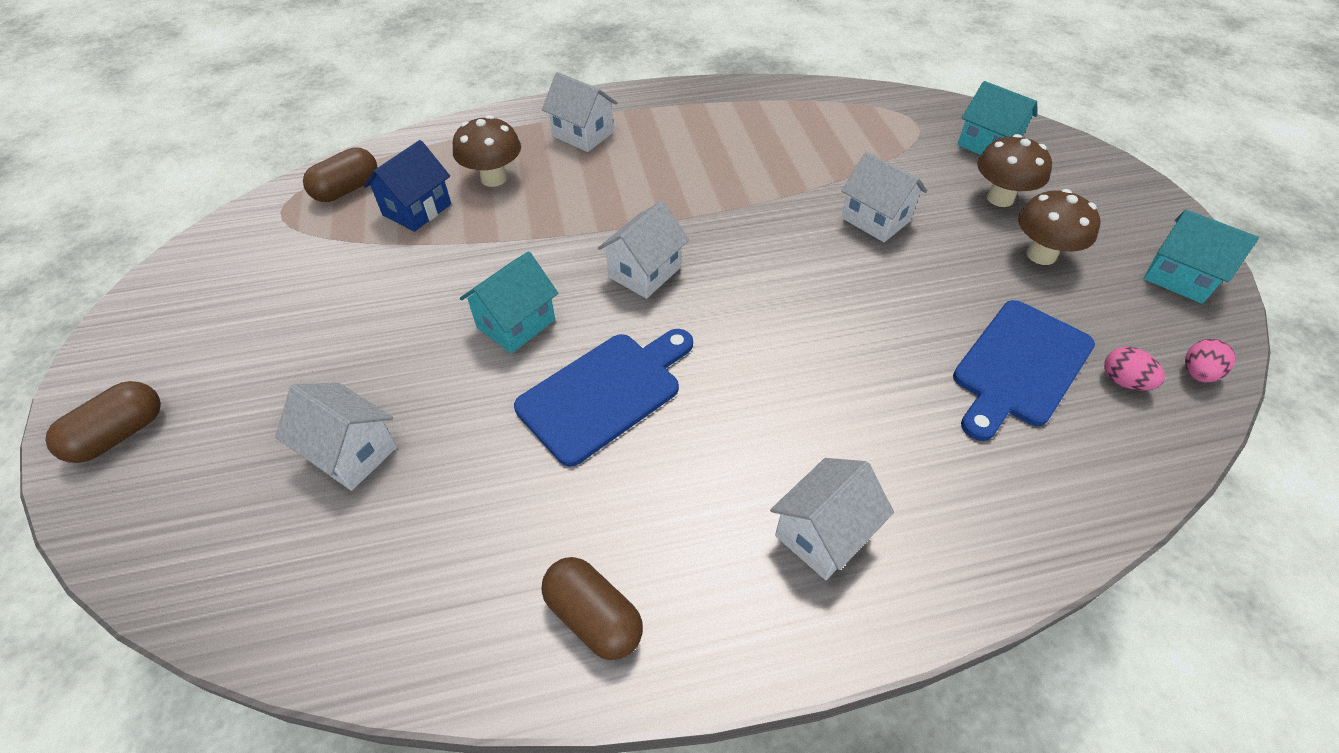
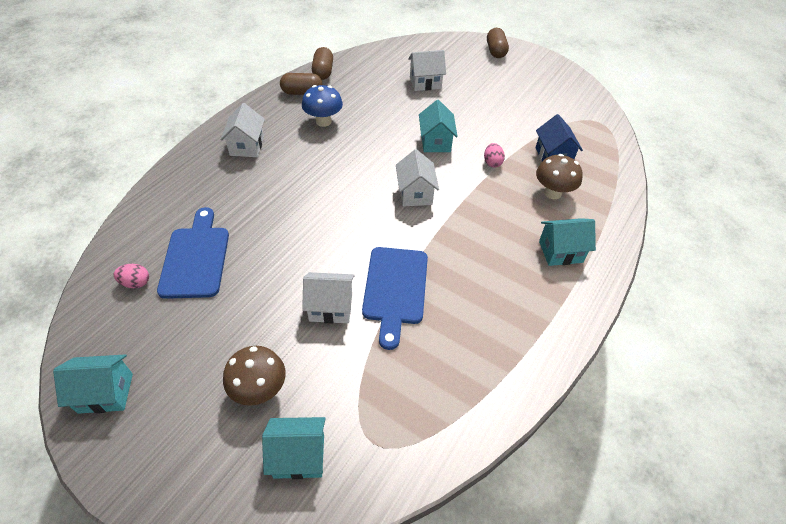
camera: 135 degrees right, 0 degrees up
(347, 189) = (597, 145): brown capsule -> brown capsule (323, 72)
(583, 134) = (560, 251): white house -> turquoise house
(605, 393) = (369, 141): blue cutting board -> blue cutting board (395, 289)
(633, 493) = (323, 121): none -> blue mushroom
(1041, 255) = (209, 349): brown mushroom -> none
(1197, 373) = (91, 314): pink egg -> pink egg (492, 162)

